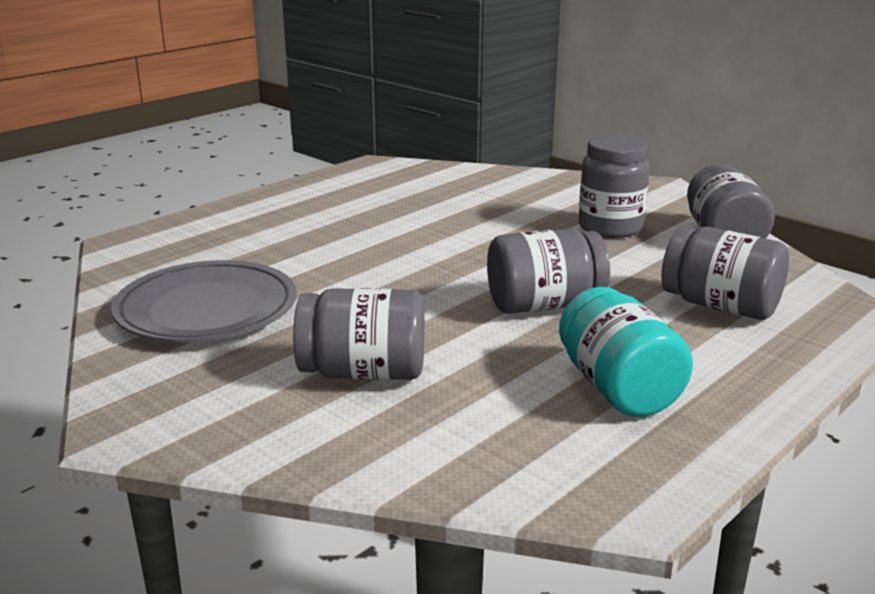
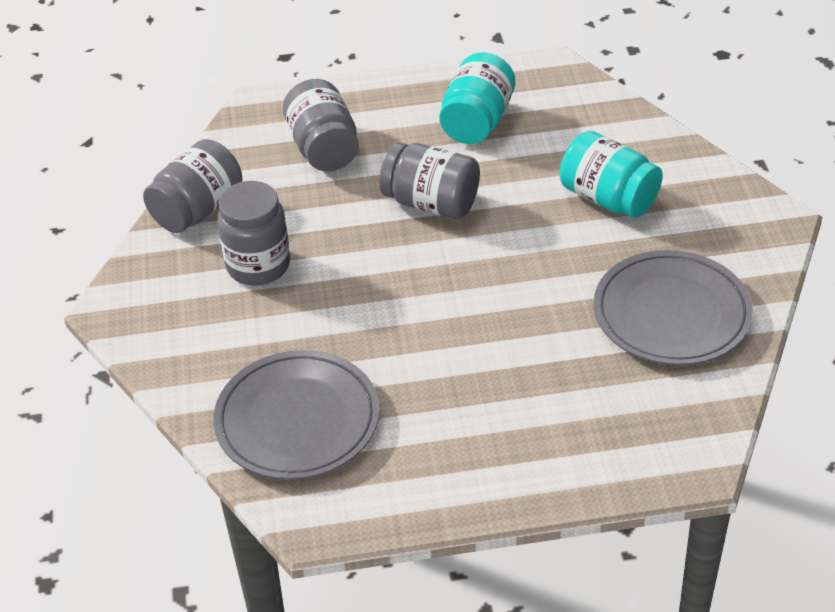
camera: 140 degrees left, 20 degrees up
(363, 372) = (608, 198): grey jar -> turquoise jar
(447, 185) = (297, 420): none -> grey plate

